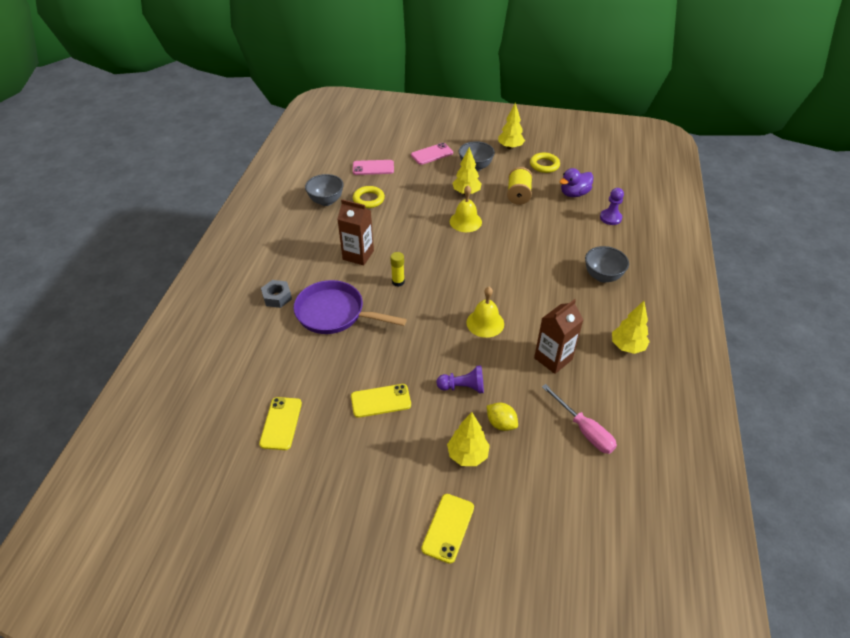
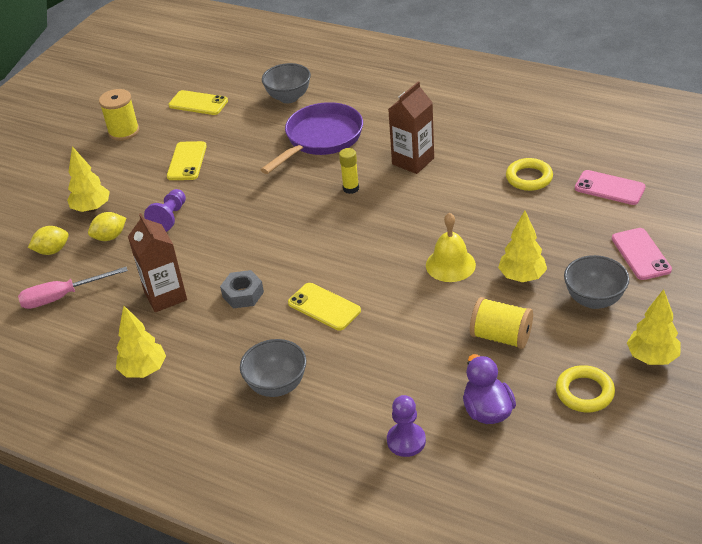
camera: 110 degrees right, 5 degrees down
(277, 297) = (364, 102): grey nut -> grey nut (243, 294)
(326, 201) = (534, 141): grey bowl -> grey bowl (289, 97)
(337, 477) = (124, 131): none -> yellow spool
(373, 168) = (609, 188): pink phone -> pink phone turned 75 degrees counterclockwise
(448, 528) = (34, 187): yellow phone -> yellow phone (324, 307)
(485, 323) = (249, 250): yellow bell -> none
(534, 464) = (52, 251): none -> yellow lemon

